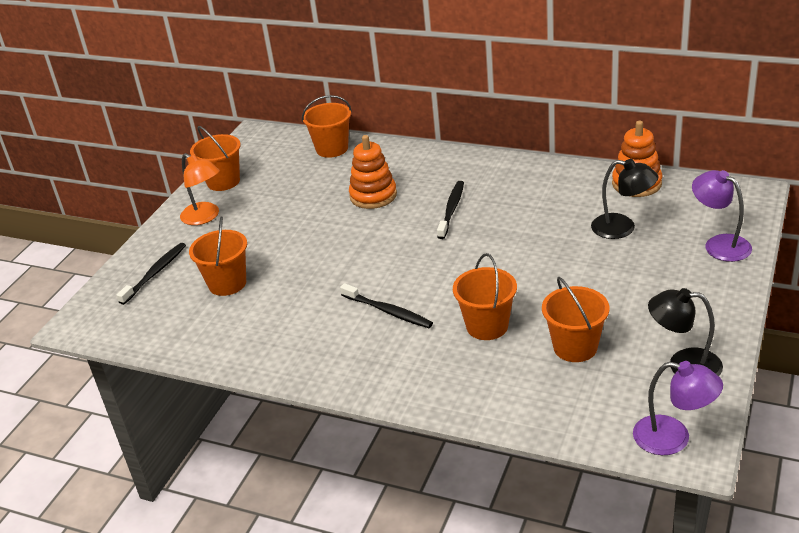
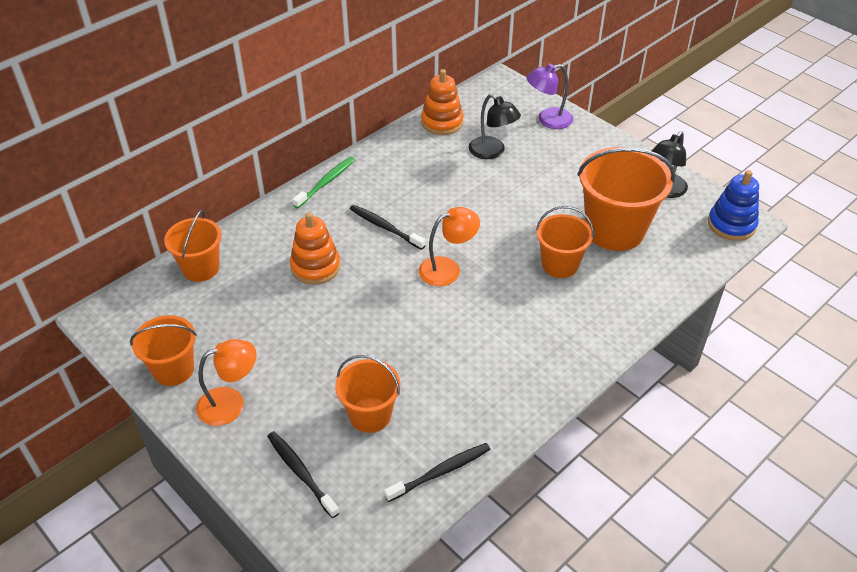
camera: 70 degrees left, 10 degrees up
(388, 311) = (500, 314): black toothbrush -> black toothbrush (441, 472)
(425, 261) = (447, 269): none -> orange lamp
(483, 159) = (326, 182): none -> green toothbrush
(575, 347) = (614, 230): orange bucket -> orange bucket, size x1.67
(622, 228) = (492, 152): black lamp -> black lamp turned 90 degrees clockwise
(673, 438) = (731, 224): purple lamp -> blue stacking toy

